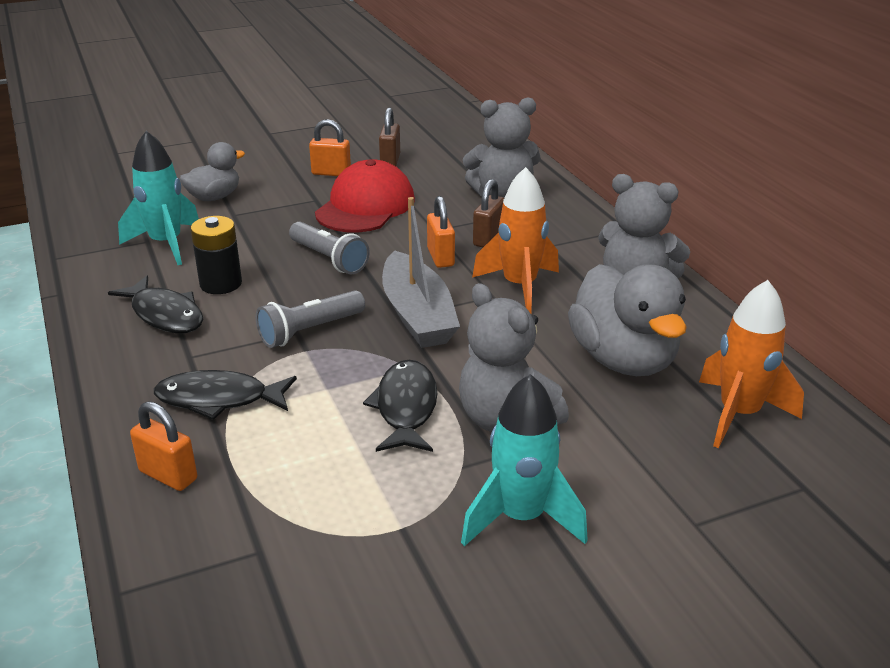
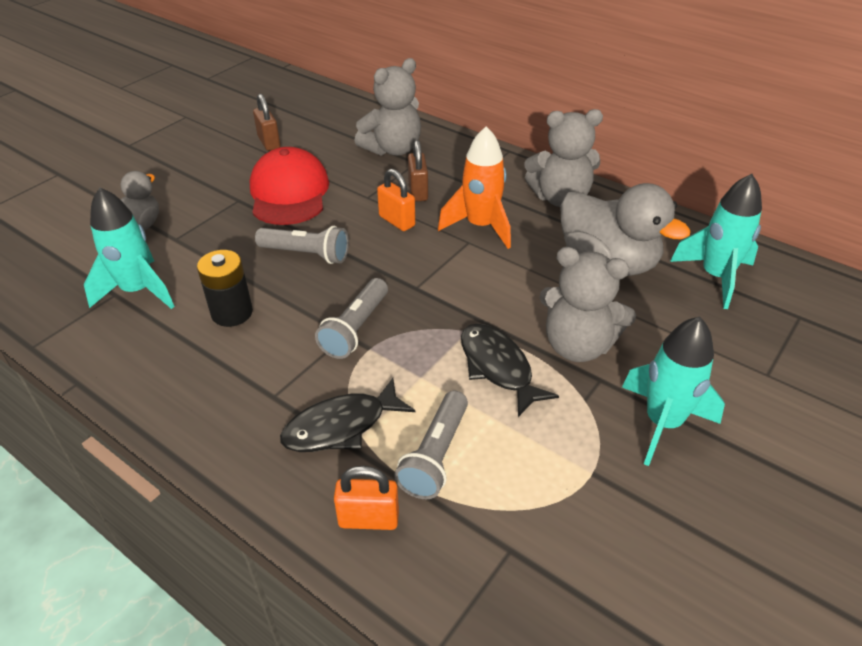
camera: 30 degrees left, 10 degrees up
(165, 315) = (209, 363): black fish -> none
(273, 453) = (436, 455): none -> grey flashlight
(331, 173) = (227, 169): orange padlock -> none
(417, 315) = (428, 280): grey boat -> none
(739, 414) = (715, 277): orange rocket -> turquoise rocket

